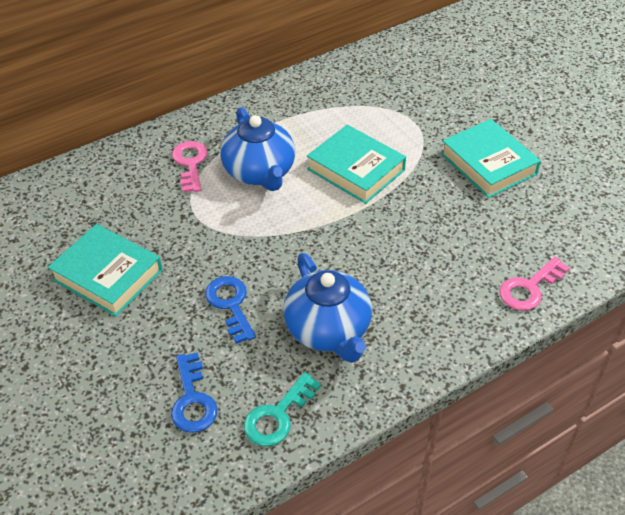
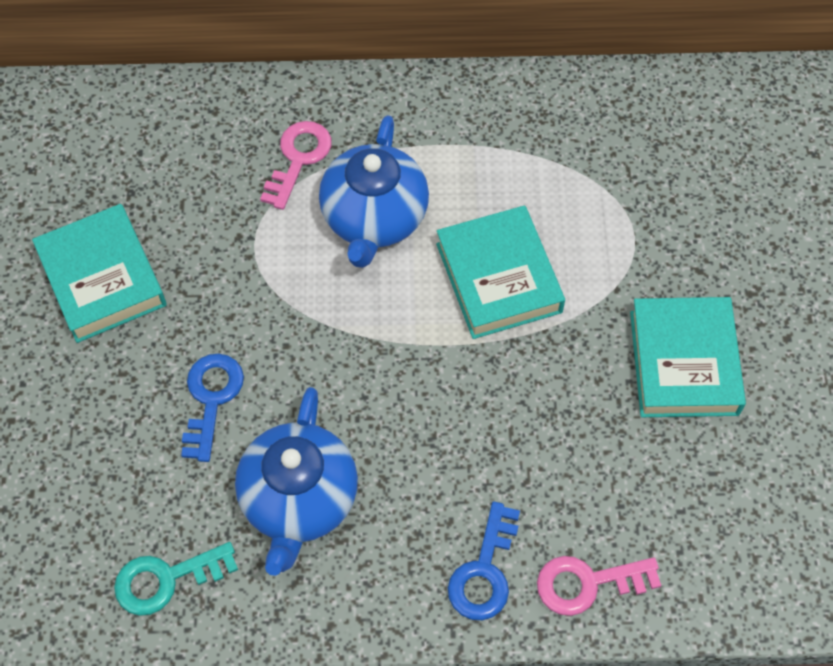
camera: 30 degrees right, 15 degrees up
(192, 400) = (90, 504): blue key -> blue key (484, 571)

